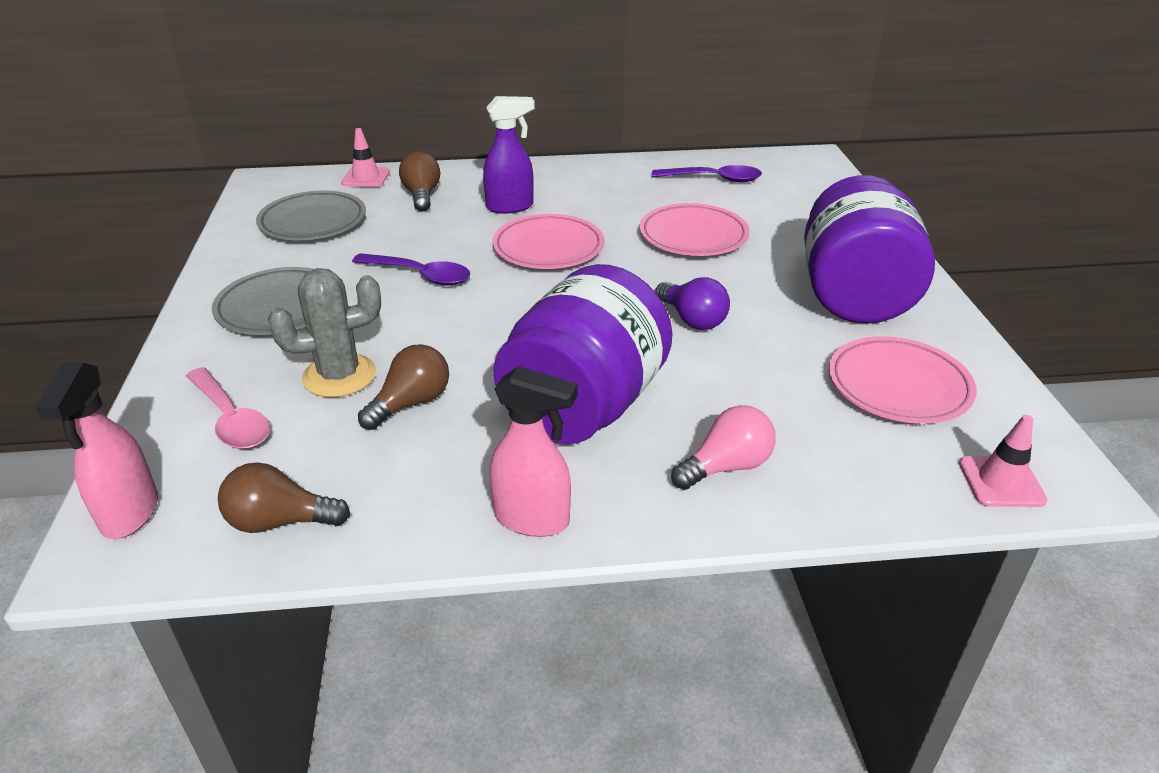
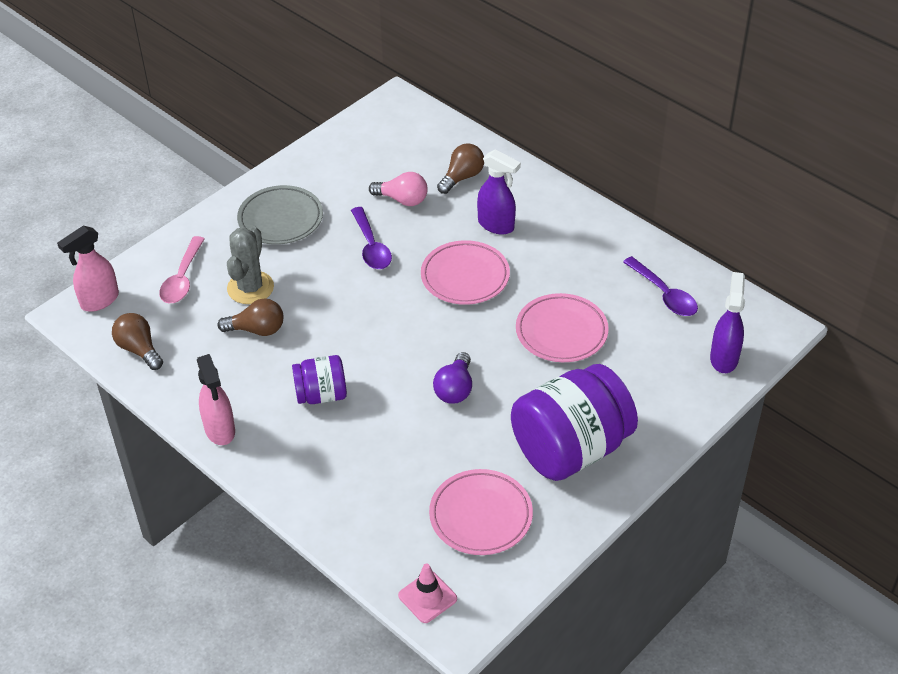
camera: 50 degrees right, 10 degrees up
(313, 222) = (375, 160): grey plate -> none
(339, 376) = (250, 288): grey cactus -> grey cactus turned 75 degrees clockwise
(366, 178) = (453, 137): pink traffic cone -> none
(584, 406) = (321, 395): purple jar -> purple jar, size x0.52
(726, 467) = (328, 478): pink light bulb -> pink light bulb (402, 200)
(822, 188) = (724, 358): none -> purple spray bottle

